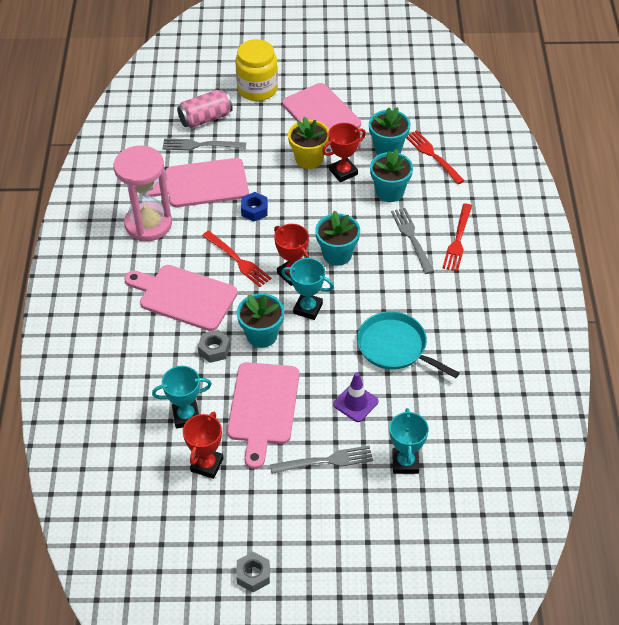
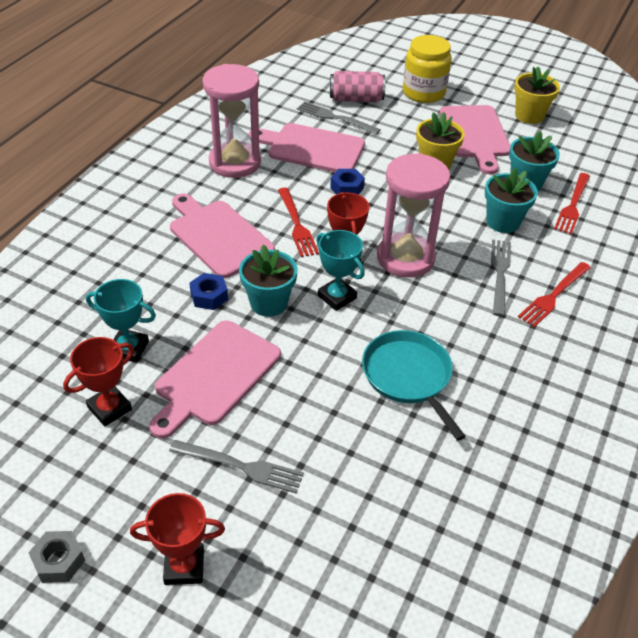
camera: 25 degrees right, 5 degrees down
(214, 349) = (209, 296): grey nut -> blue nut
(337, 254) = (405, 258): turquoise flower pot -> pink hourglass
(343, 172) = (463, 187): red trophy -> red trophy (184, 566)
(355, 79) = (529, 116): none -> yellow flower pot
(355, 403) = (321, 417): purple traffic cone -> none
(405, 462) = (334, 514): turquoise trophy -> none
(432, 155) = (572, 206): red fork -> red fork turned 150 degrees counterclockwise

